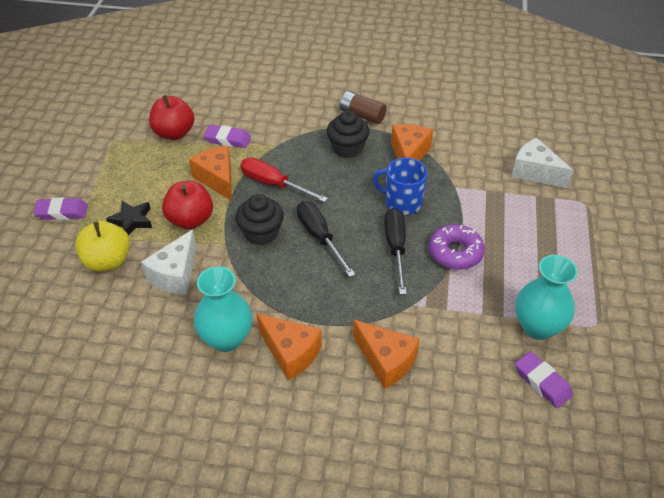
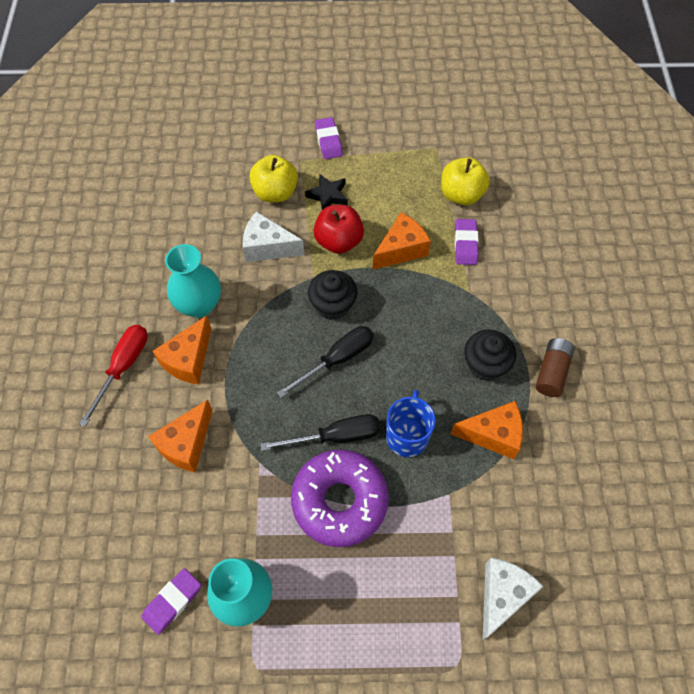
camera: 80 degrees right, 15 degrees up
(174, 133) = (461, 195): red apple -> yellow apple
(273, 184) = (406, 302): red screwdriver -> red screwdriver (123, 367)
(455, 252) = (339, 501): purple donut -> purple donut, size x1.52

